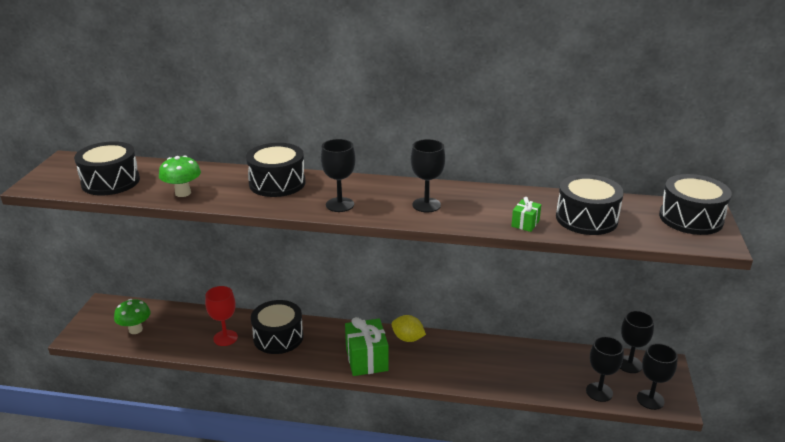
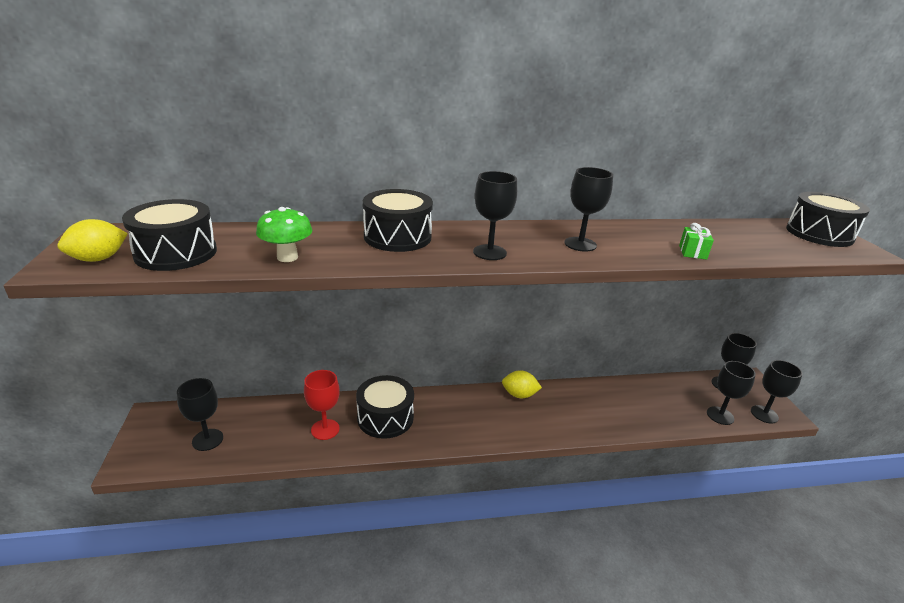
camera: 20 degrees left, 0 degrees up
(60, 181) = (98, 259): none -> yellow lemon
(135, 330) = (207, 440): green mushroom -> black goblet
(366, 359) = (492, 425): green gift -> none
(586, 219) = (739, 242): black drum -> none

